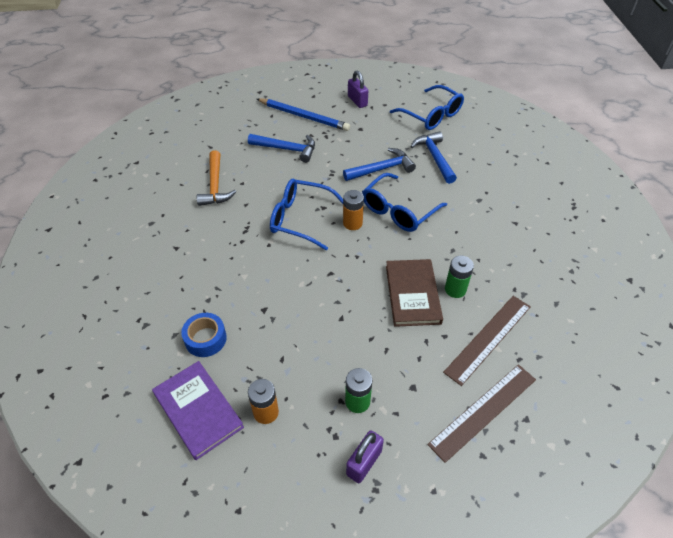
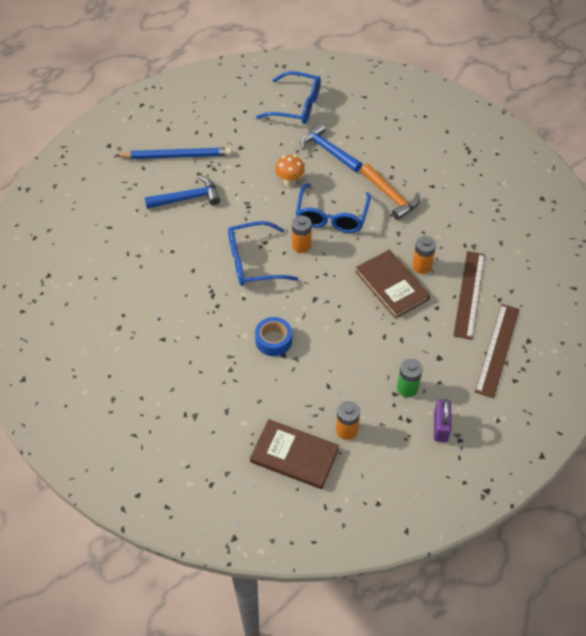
camera: 30 degrees left, 5 degrees up
(198, 410) = (294, 455): purple book -> brown book
(205, 339) = (255, 401): blue tape -> blue tape (273, 340)
(215, 185) = (149, 264): orange hammer -> orange hammer (391, 196)
(357, 101) = (216, 117): purple padlock -> none
(382, 169) = (290, 182): blue hammer -> orange mushroom
(455, 289) = (421, 266): green battery -> orange battery

